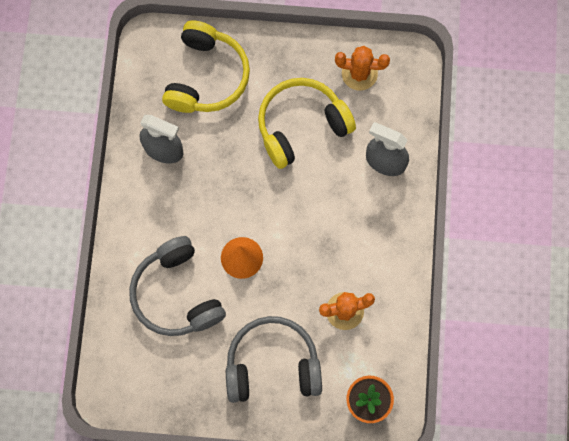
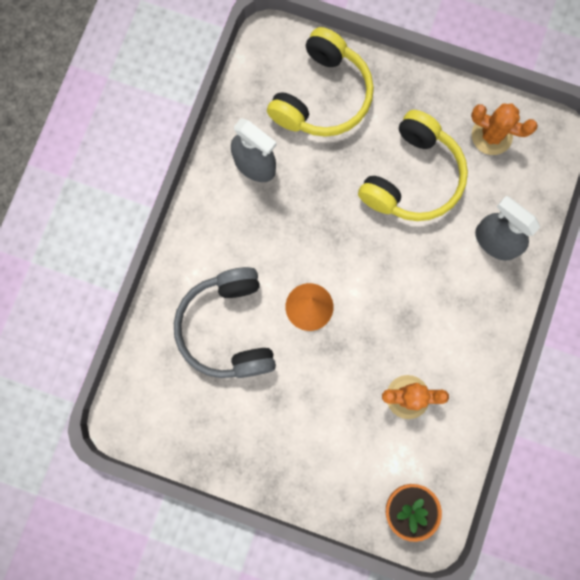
camera: 15 degrees right, 5 degrees up
(272, 365) = (312, 435): grey headphones -> none
(301, 126) = (412, 177): yellow headphones -> yellow headphones turned 135 degrees clockwise

